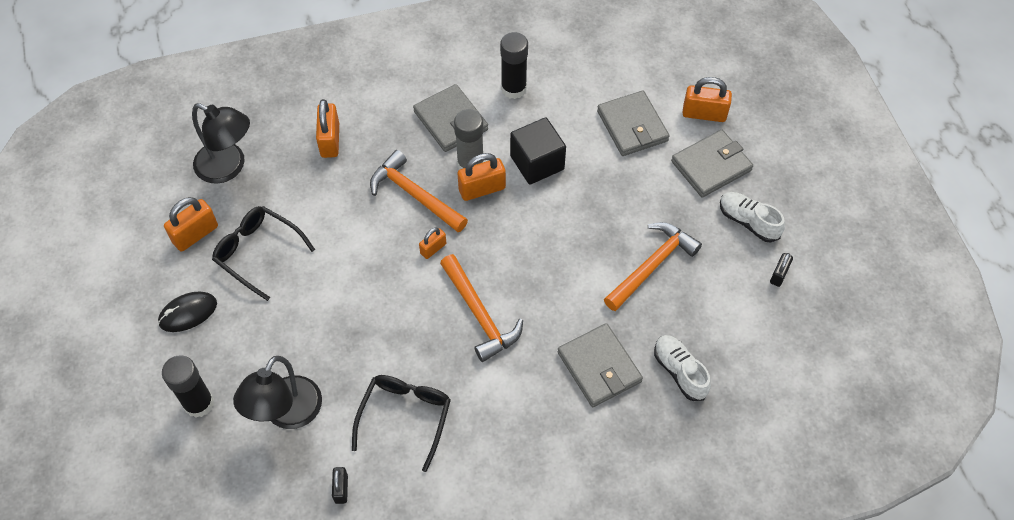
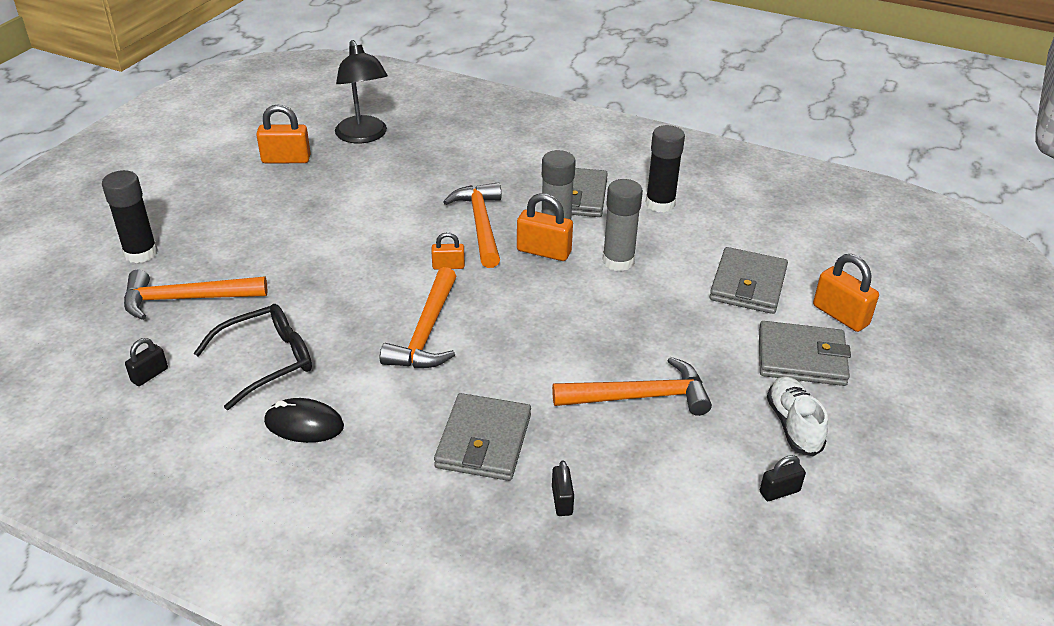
camera: 40 degrees right, 20 degrees down
(188, 313) = (214, 198): black mouse -> black mouse (304, 424)
(257, 252) = (312, 193): black glasses -> none
(287, 414) = (186, 299): black lamp -> orange hammer
(330, 140) = (459, 159): orange padlock -> none
(537, 163) = (618, 261): black cube -> grey glue stick
(680, 372) = (562, 500): white shoe -> black padlock

